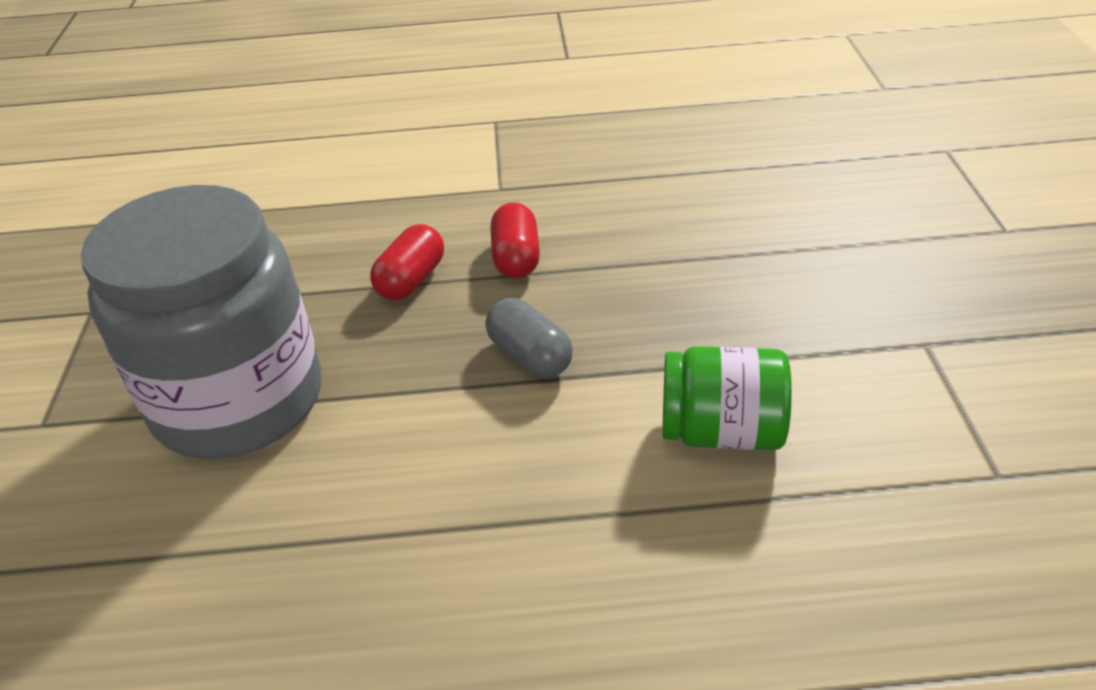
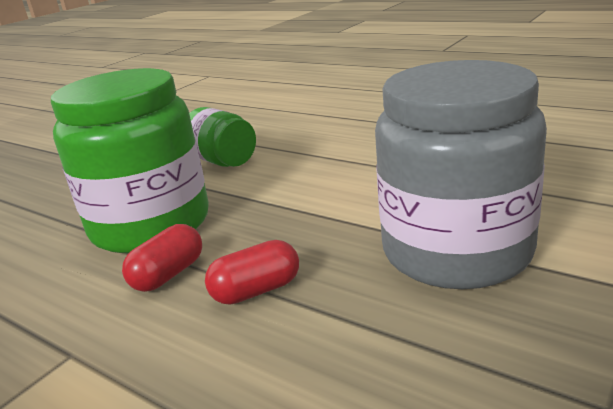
camera: 140 degrees left, 15 degrees down
(530, 356) = (252, 212): grey capsule -> none
(630, 291) = (151, 224): none -> green jar

